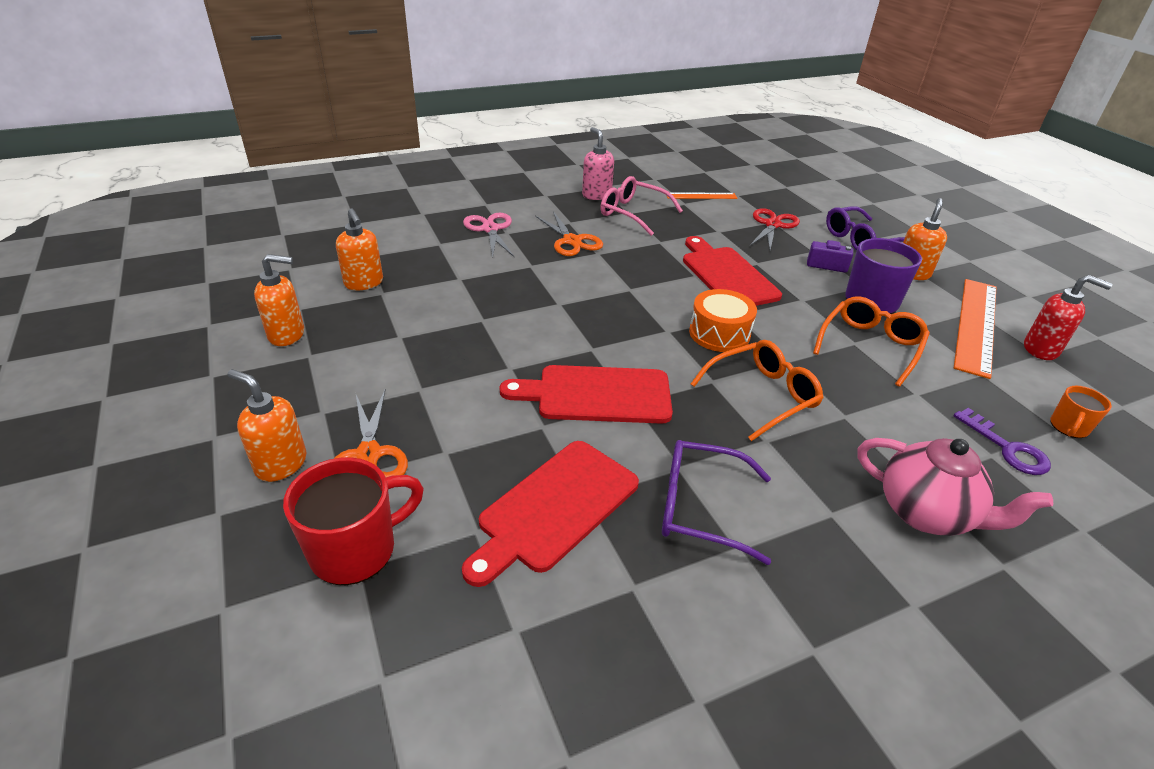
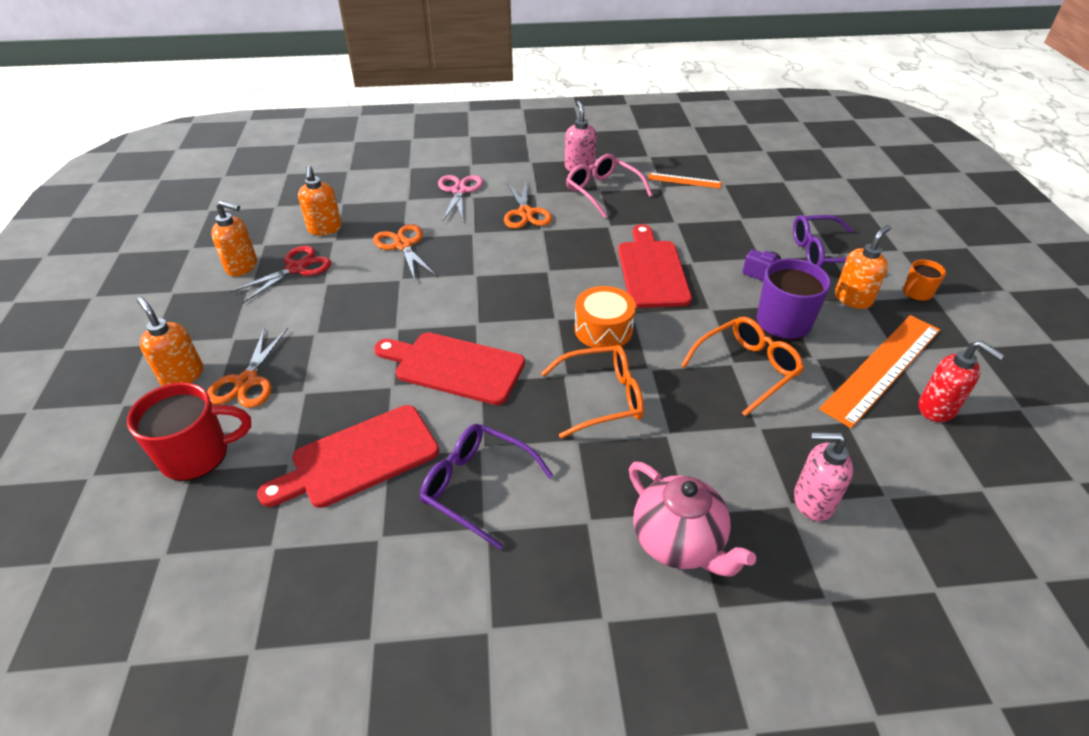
camera: 20 degrees right, 5 degrees up
(463, 287) = (403, 245): none -> orange scissors
(772, 225) = (737, 223): red scissors -> red scissors (296, 268)
(1007, 448) = (812, 501): purple key -> pink soap dispenser
(1068, 427) = (899, 496): orange mug -> orange mug (916, 293)

